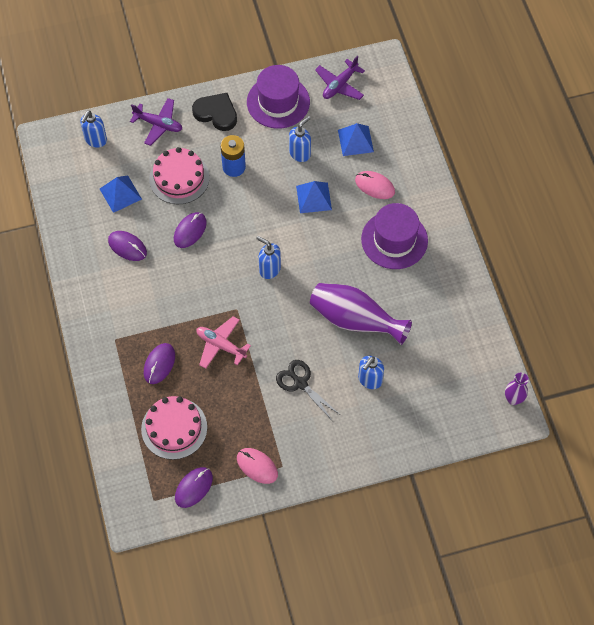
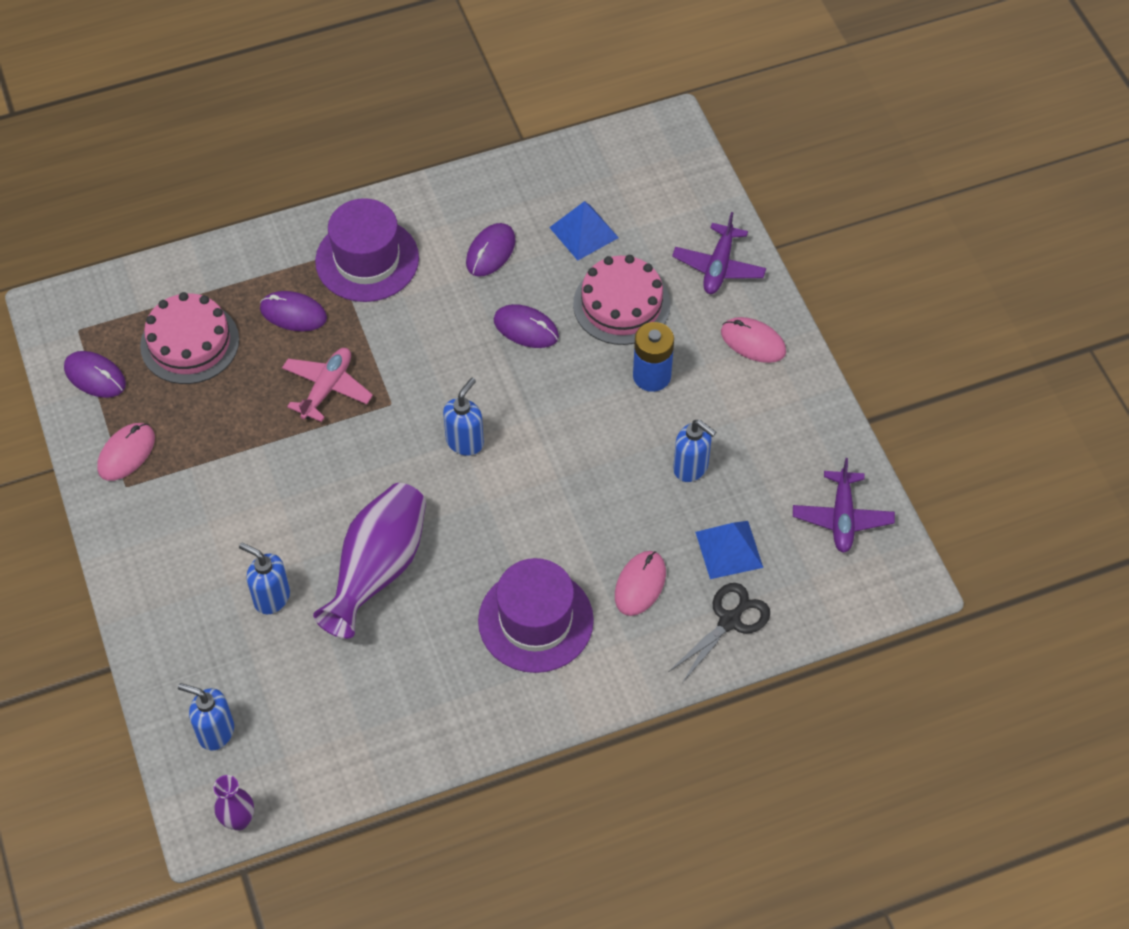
camera: 85 degrees right, 5 degrees down
(95, 140) = (677, 190): blue soap dispenser -> blue soap dispenser (215, 732)
(216, 113) = (753, 342): black heart -> pink mouse
(278, 102) = (790, 428): purple hat -> purple hat (367, 260)
(300, 383) = (264, 500): black scissors -> black scissors (729, 621)
(314, 197) = (606, 494): blue pyramid -> none
(339, 85) = (842, 517): purple plane -> purple plane turned 120 degrees counterclockwise

